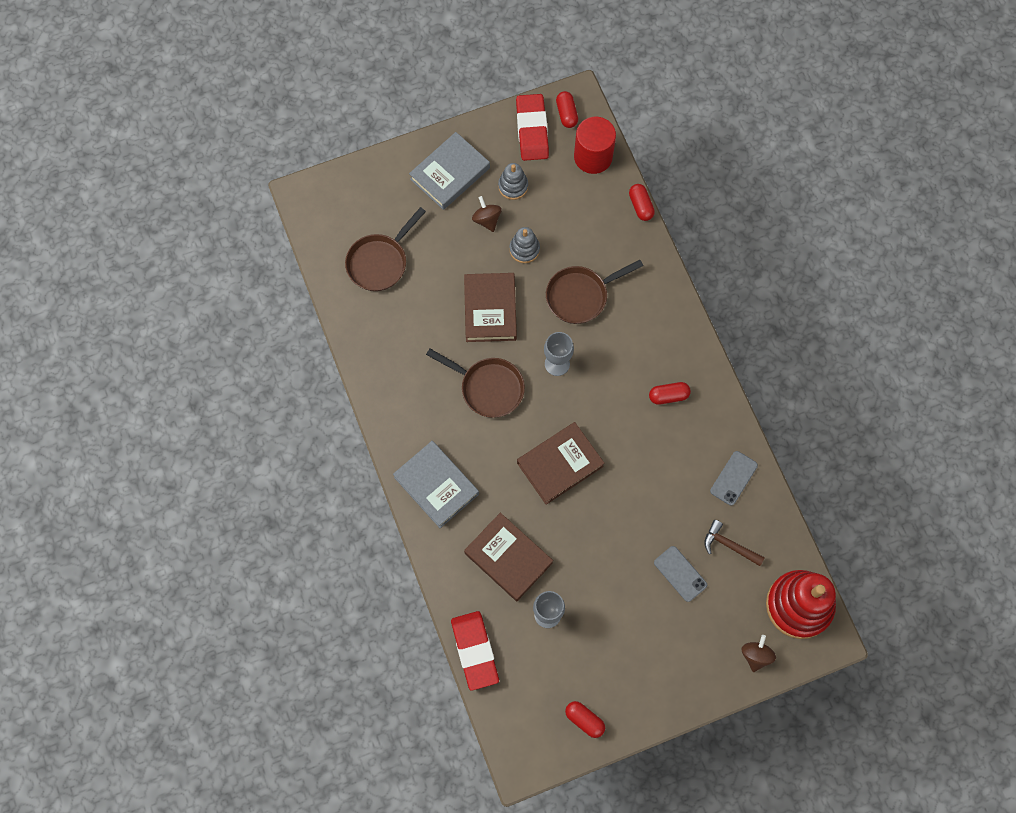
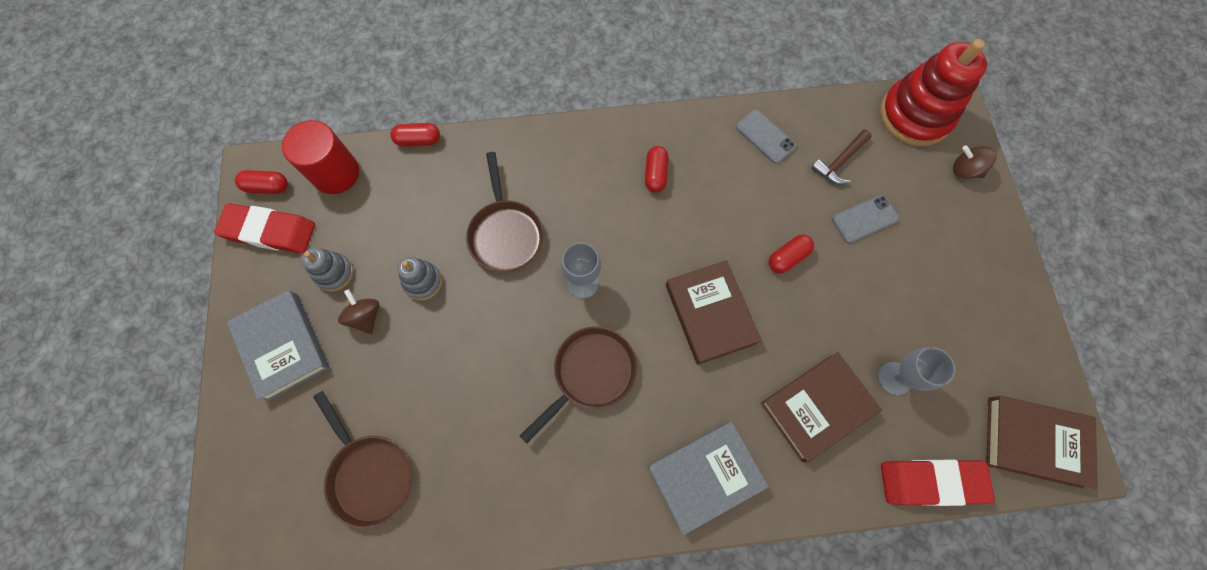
camera: 75 degrees left, 0 degrees up
(487, 219) = (366, 316): brown spinning top -> brown spinning top turned 75 degrees clockwise
(490, 309) = (487, 344): brown book -> brown book (1034, 442)
(584, 720) = (1026, 369): red capsule -> red capsule (787, 257)

